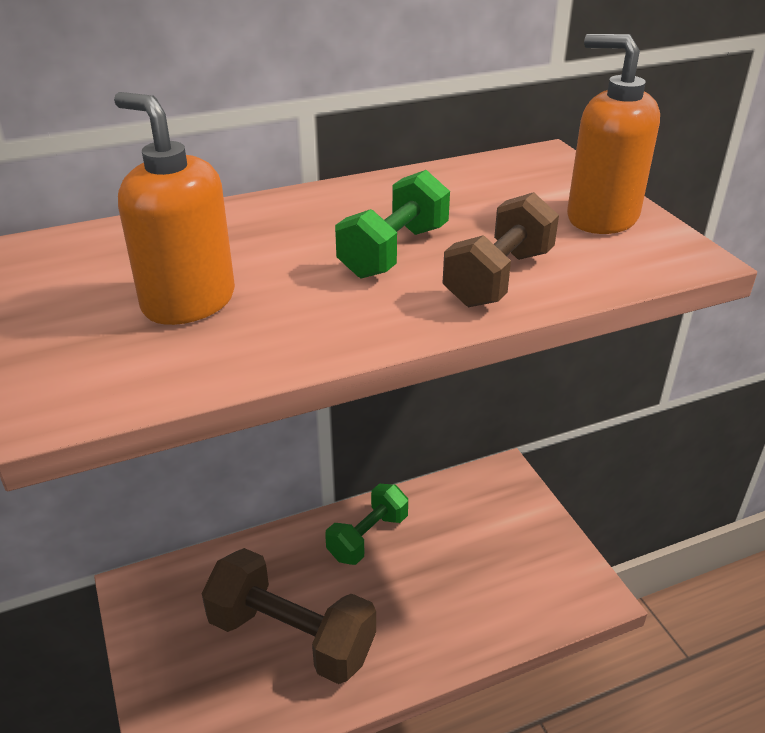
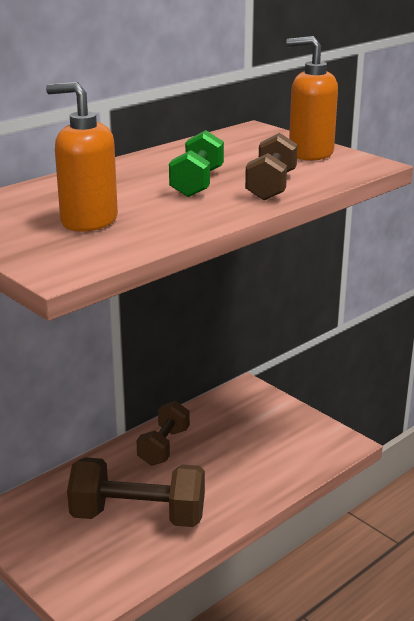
camera: 20 degrees left, 10 degrees down
(368, 537) = (164, 447): green dumbbell -> brown dumbbell

